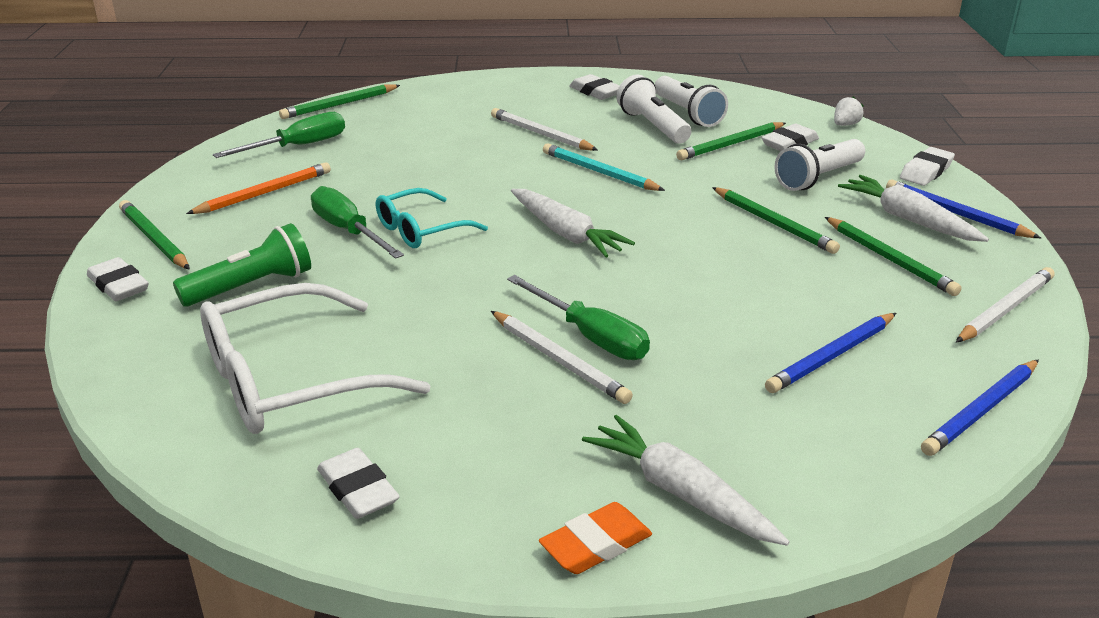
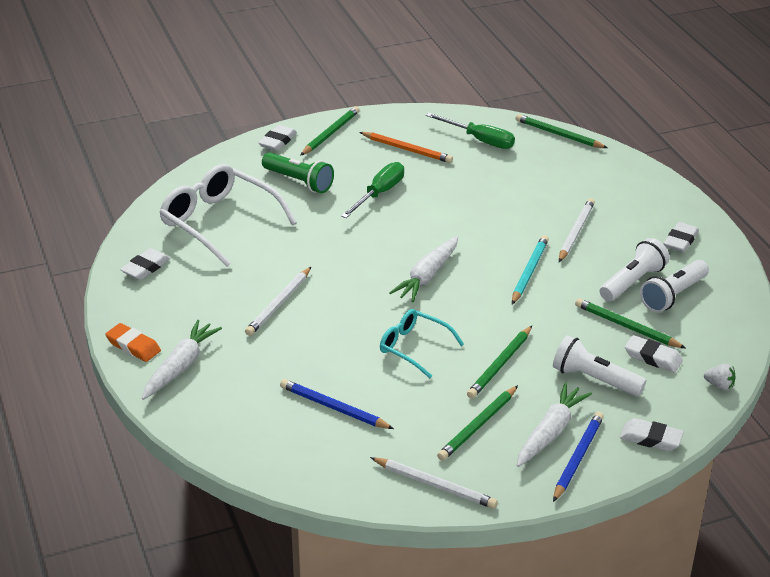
camera: 70 degrees right, 5 degrees up
(421, 230) = (397, 219): turquoise glasses -> turquoise glasses (414, 348)
(590, 336) = (308, 310): green screwdriver -> none
(981, 410) = (302, 474): blue pencil -> none

